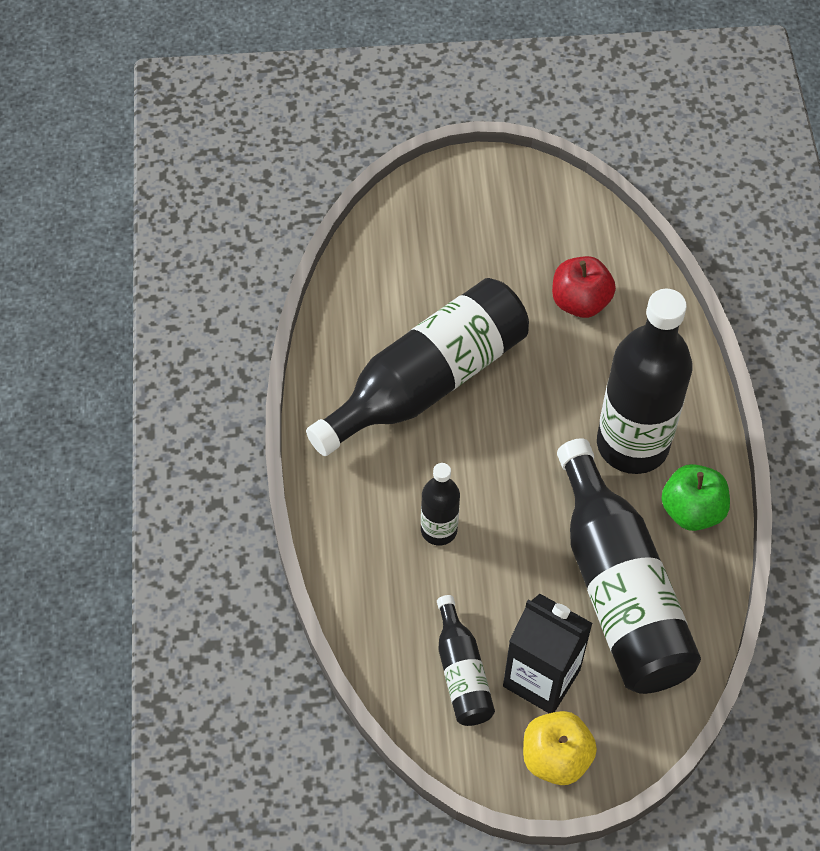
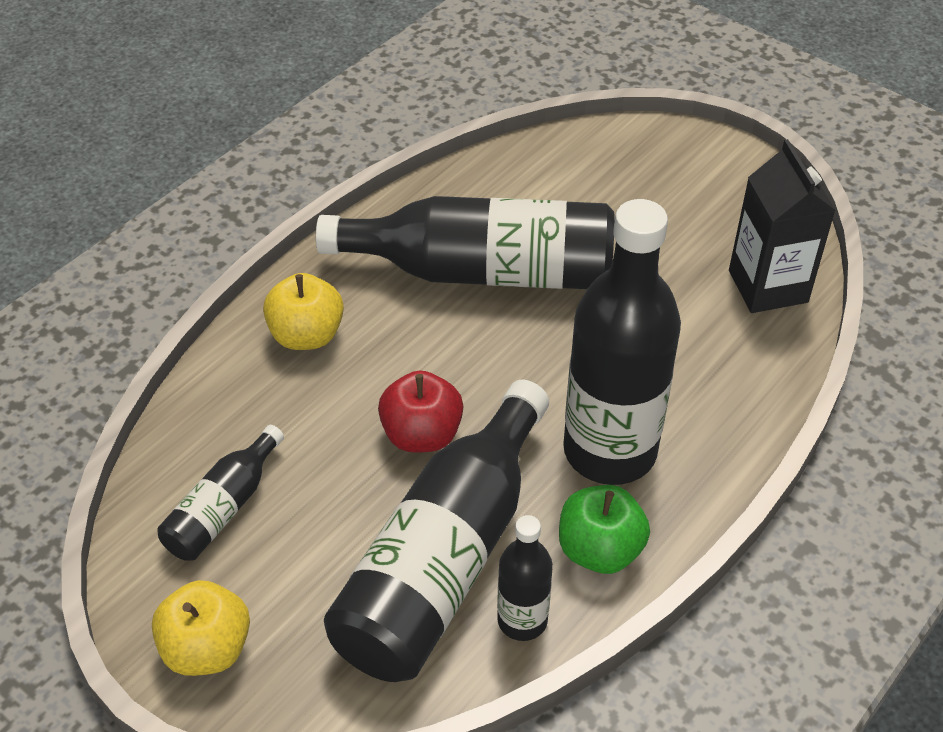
camera: 45 degrees right, 10 degrees down
(371, 519) = (306, 335): none -> yellow apple
(439, 530) = (350, 385): black bottle -> black bottle (522, 620)
(541, 678) = (282, 571): black carton -> black carton (768, 286)
(580, 302) = (700, 306): red apple -> red apple (422, 434)

